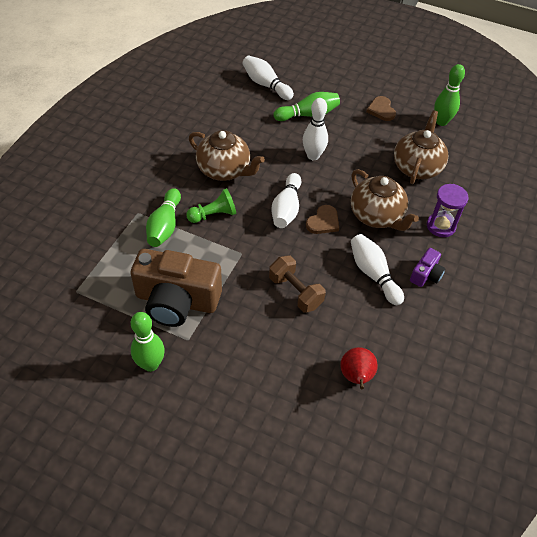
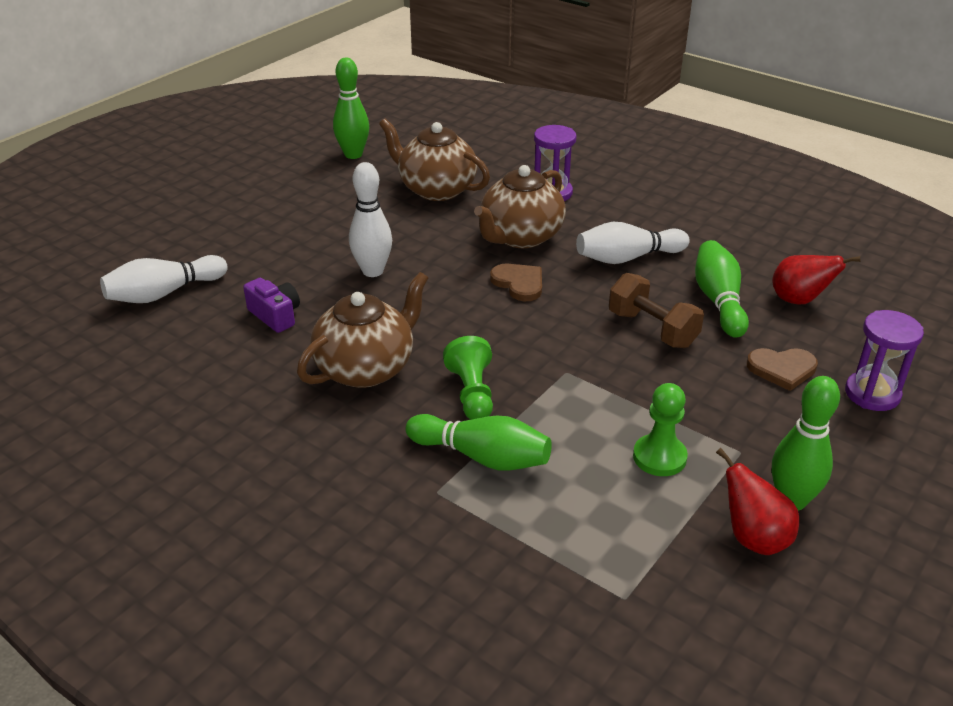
camera: 75 degrees left, 15 degrees down
(120, 345) = (753, 538): none -> red pear
(177, 301) = (659, 457): brown camera -> green pawn
(258, 416) = (872, 394): none -> purple hourglass
(286, 209) = (481, 314): white bowling pin -> none
(295, 292) = (652, 329): brown dumbbell -> brown dumbbell turned 75 degrees clockwise
(308, 115) = (272, 261): green bowling pin -> green bowling pin (718, 301)
(377, 216) = (520, 237): brown teapot -> brown teapot turned 150 degrees clockwise
(381, 110) = (300, 195): brown heart -> brown heart (782, 369)
(426, 275) = (633, 219): purple camera -> purple camera (275, 315)

